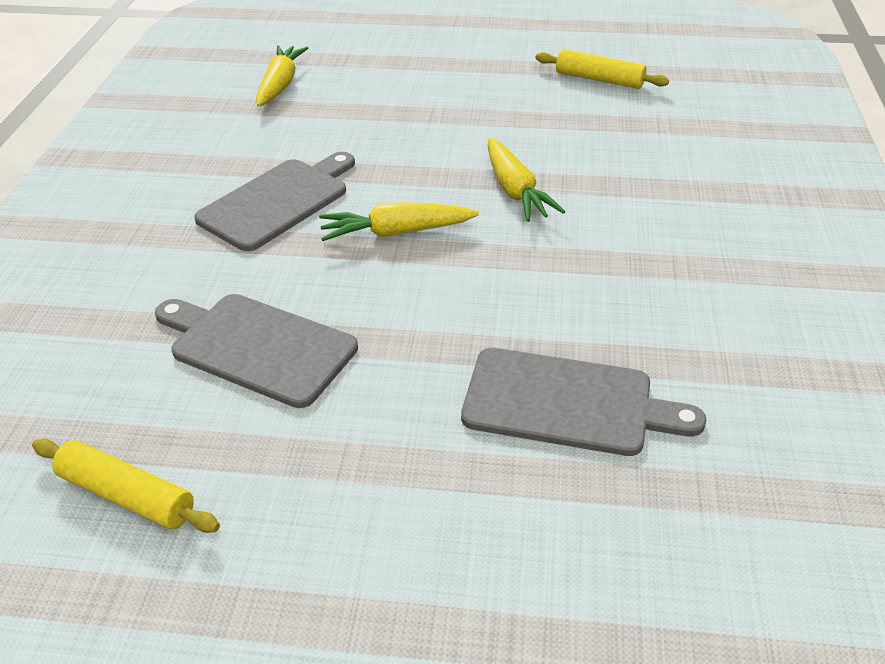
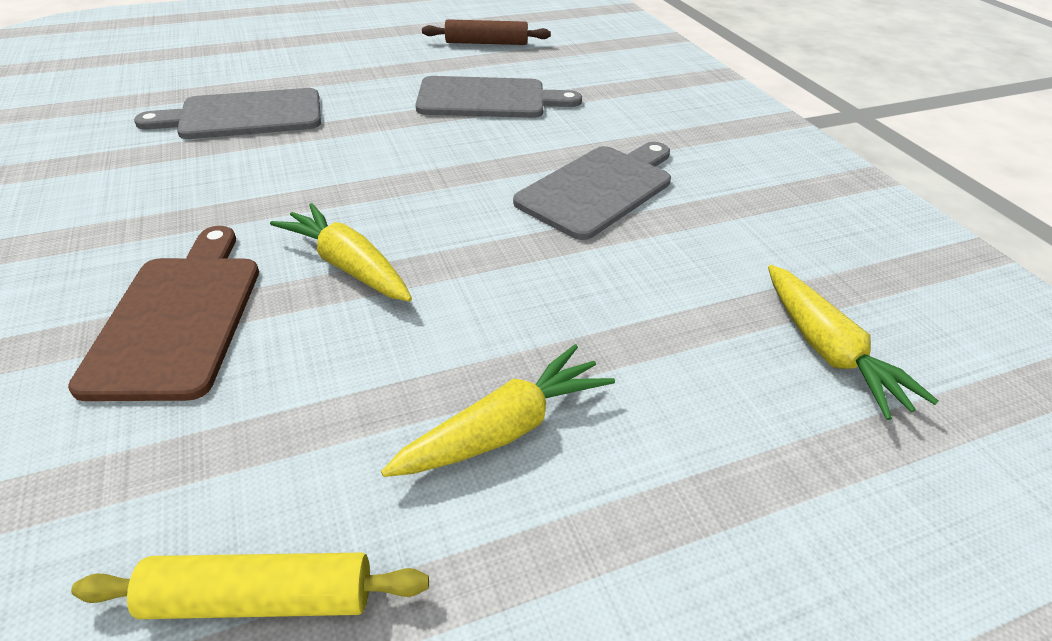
camera: 150 degrees right, 0 degrees up
(127, 496) = (486, 43): yellow rolling pin -> brown rolling pin
(278, 201) = (599, 188): grey cutting board -> grey cutting board turned 150 degrees counterclockwise
(396, 233) = (453, 189): yellow carrot -> yellow carrot (504, 429)
(636, 186) = (179, 317): none -> brown cutting board

